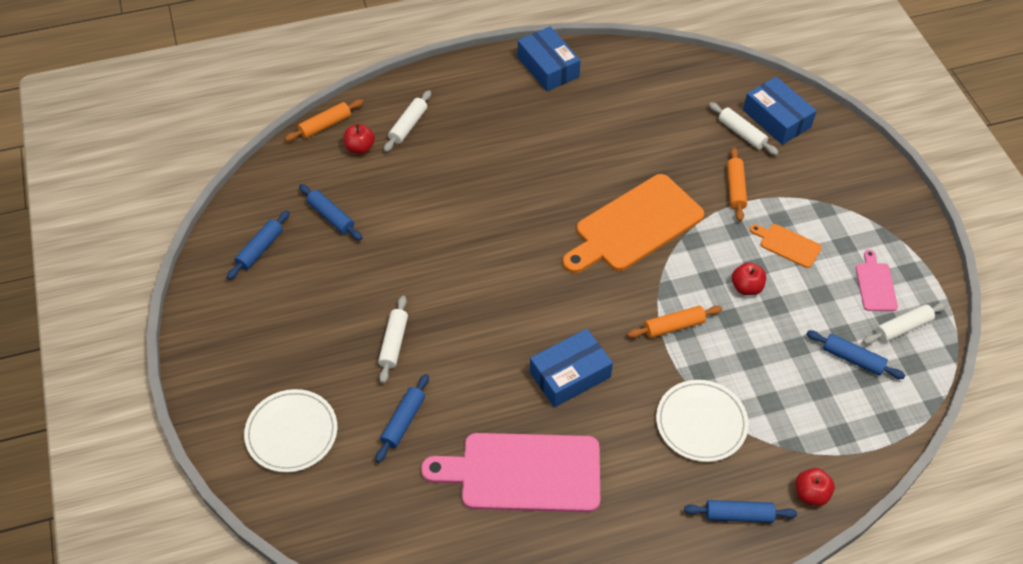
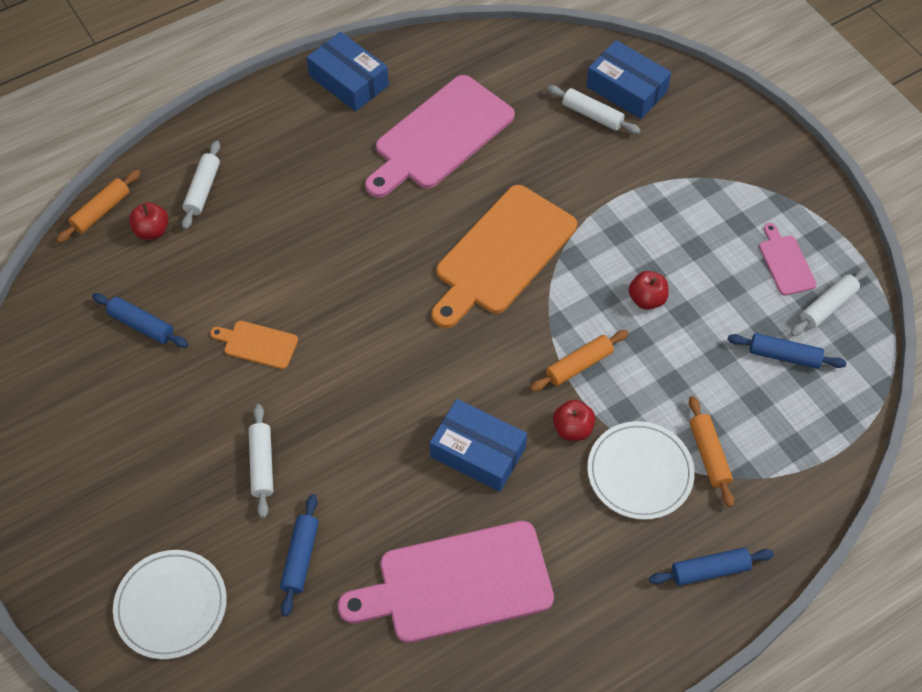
camera: 15 degrees left, 5 degrees up
(260, 249) = (66, 386): blue rolling pin -> none
(570, 375) = (478, 452): blue box -> blue box turned 75 degrees clockwise
(610, 124) = (440, 136): none -> pink cutting board
(735, 188) = (603, 183): orange rolling pin -> orange rolling pin (709, 455)
(787, 245) = (678, 238): orange cutting board -> orange cutting board (257, 344)
(811, 494) = (780, 524): red apple -> red apple (572, 428)

